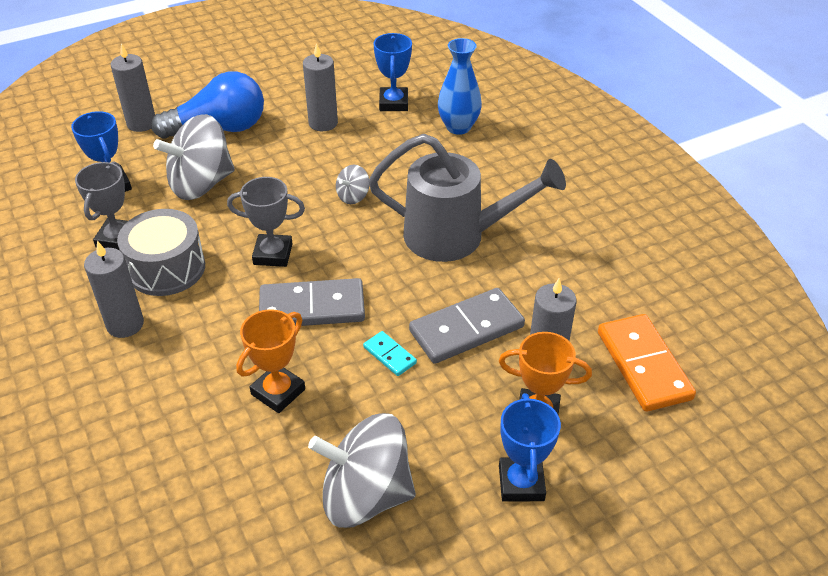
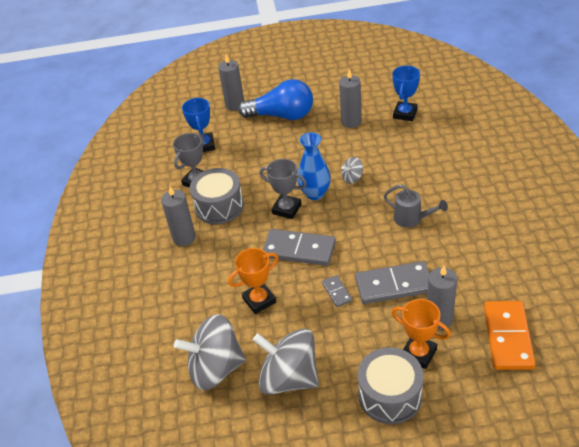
camera: 25 degrees right, 0 degrees up
(201, 184) = (258, 153): grey spinning top -> grey spinning top (215, 368)
(390, 355) = (337, 292): turquoise domino -> grey domino
(456, 236) = (412, 219): grey watering can -> grey watering can, size x0.50
(458, 127) = (444, 139): blue vase -> blue vase (315, 193)
(521, 483) = (390, 395): blue trophy -> grey drum

